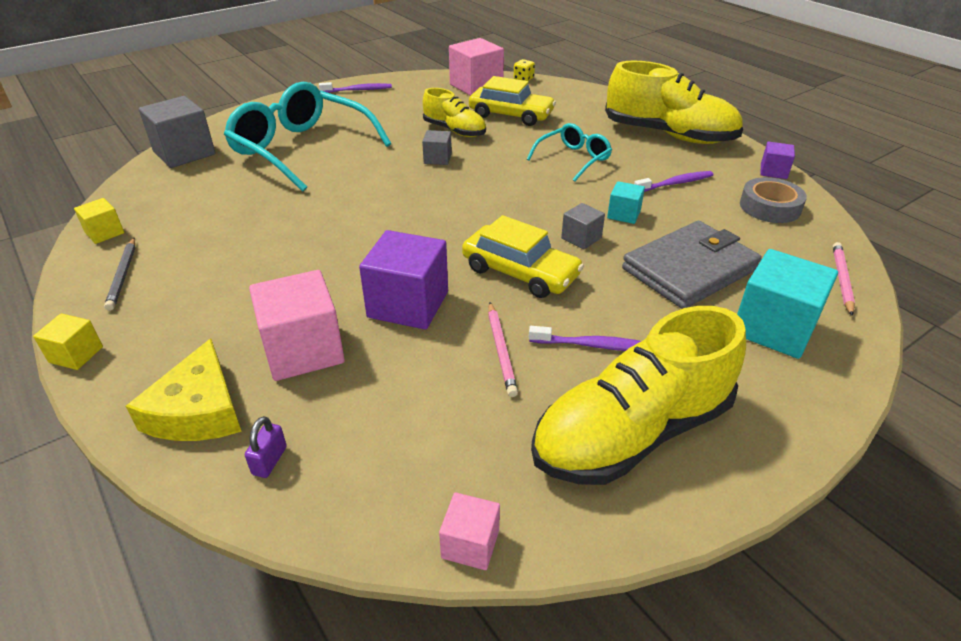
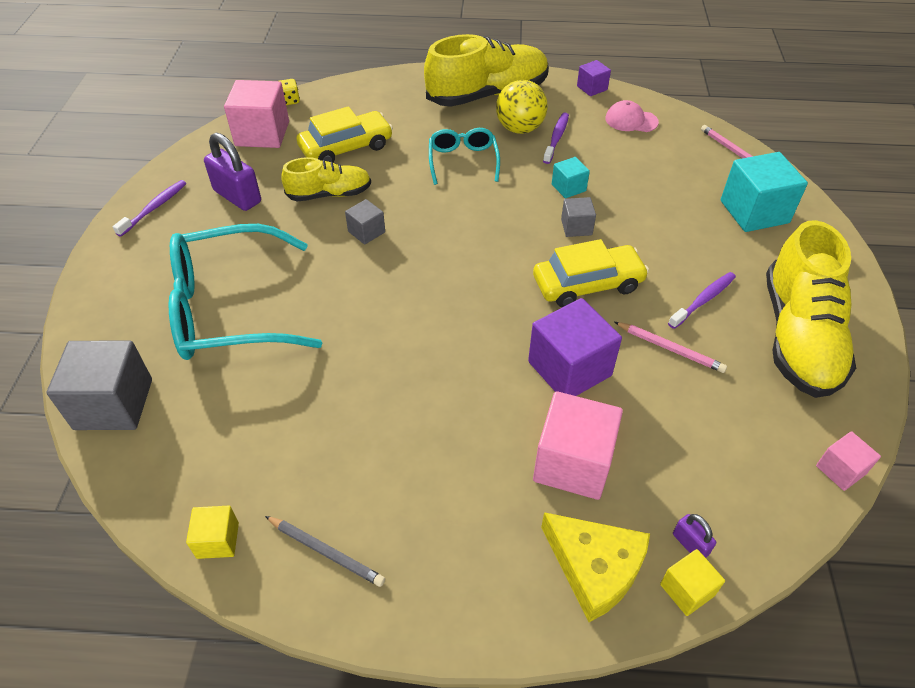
camera: 50 degrees left, 10 degrees up
(76, 354) = (434, 637): yellow cube -> yellow cube (687, 590)
(405, 106) = (237, 196): none -> purple padlock
(655, 164) = (520, 129): none -> yellow ball
(689, 269) = (663, 203): grey wallet -> none
(770, 207) = (631, 120): grey tape -> pink cap

